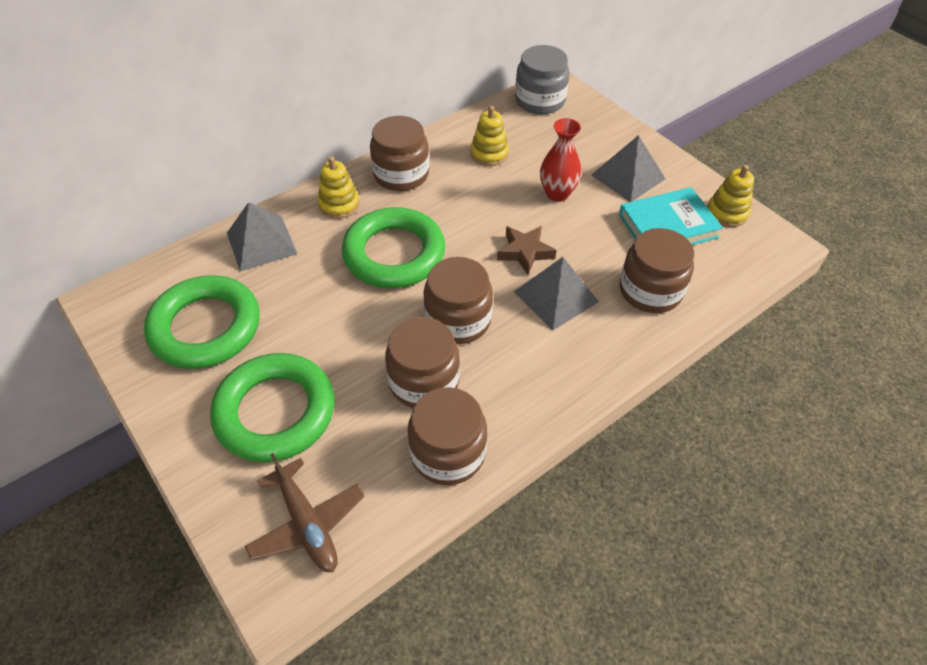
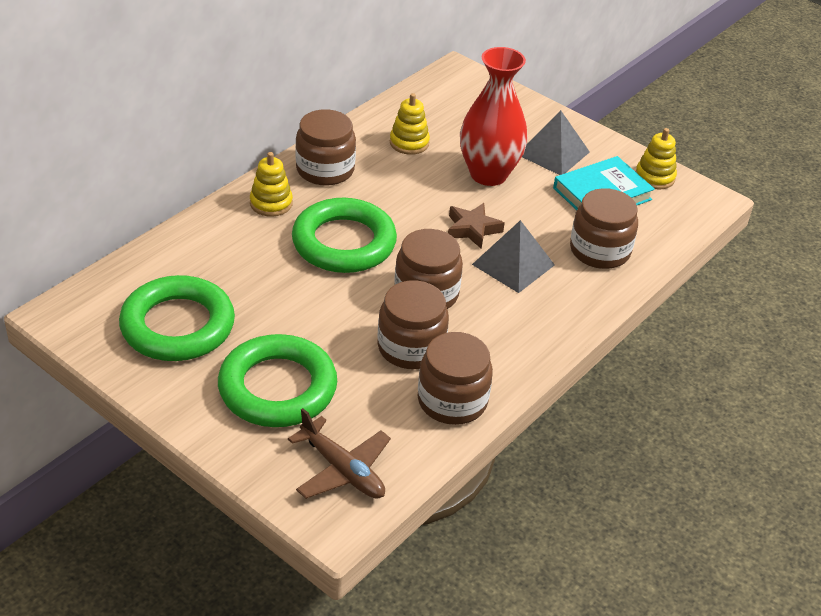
camera: 15 degrees left, 10 degrees down
(261, 243) = (203, 246): grey pyramid -> none
(540, 101) = (445, 88): grey jar -> none
(557, 194) = (488, 174): red vase -> red vase, size x1.62

